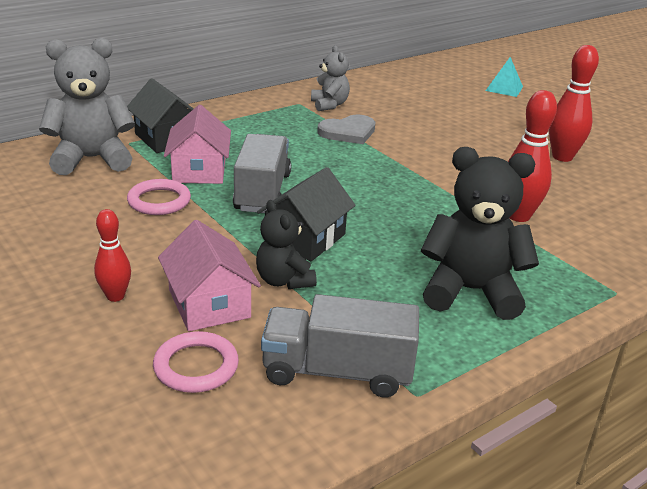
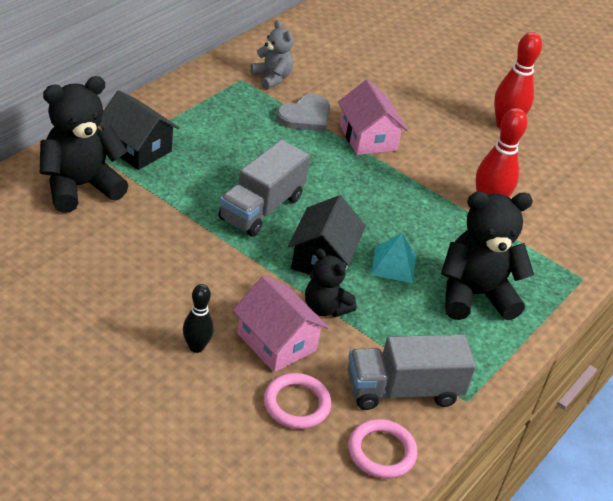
camera: 20 degrees left, 10 degrees up
(92, 159) = (80, 186): grey teddy bear -> black teddy bear
(115, 296) = (196, 347): red bowling pin -> black bowling pin
(159, 201) = (174, 233): pink ring -> pink ring (381, 452)
(199, 170) = (191, 187): pink house -> pink house (368, 138)
(262, 192) = (261, 208): grey truck -> grey truck turned 135 degrees counterclockwise
(504, 88) = (428, 33): turquoise pyramid -> turquoise pyramid (393, 265)

